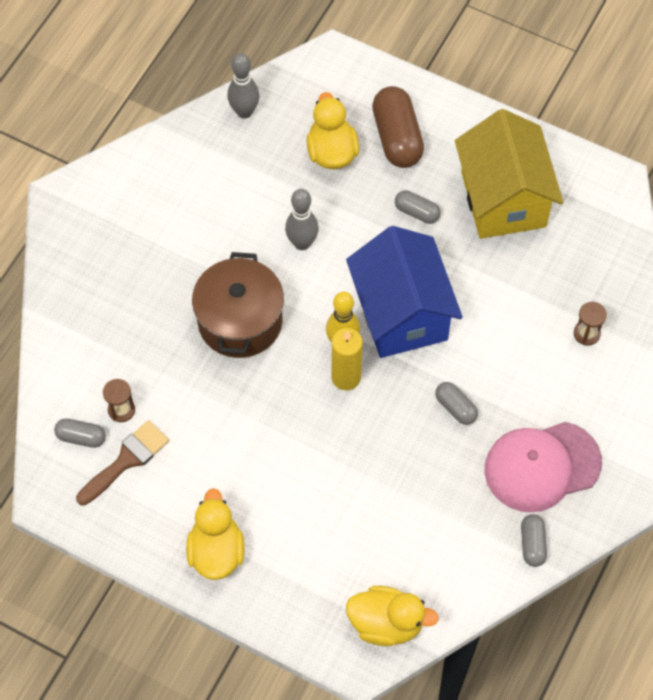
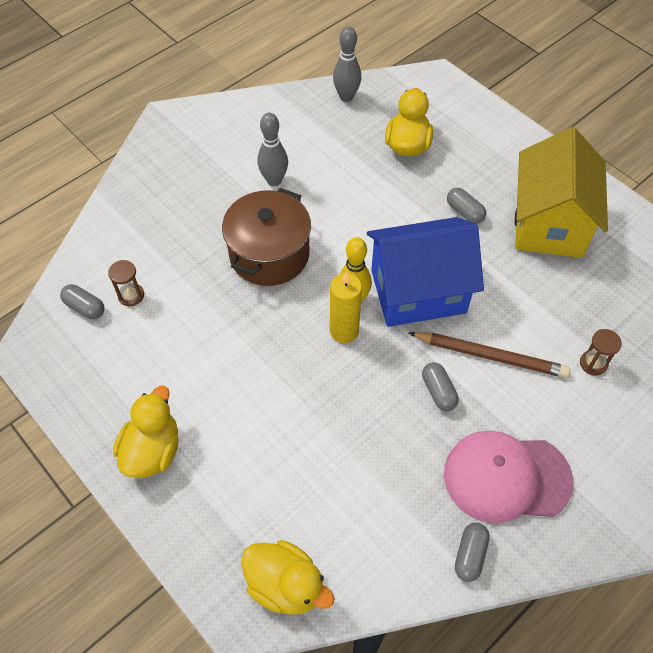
camera: 20 degrees right, 5 degrees down
(126, 460) = (113, 340): brown brush -> none
(302, 243) = (352, 207): grey bowling pin -> grey bowling pin (274, 180)
(397, 138) = (469, 149): brown capsule -> none
(401, 313) = (418, 291): blue house -> blue house turned 75 degrees clockwise
(491, 357) = (490, 356): none -> brown pencil

